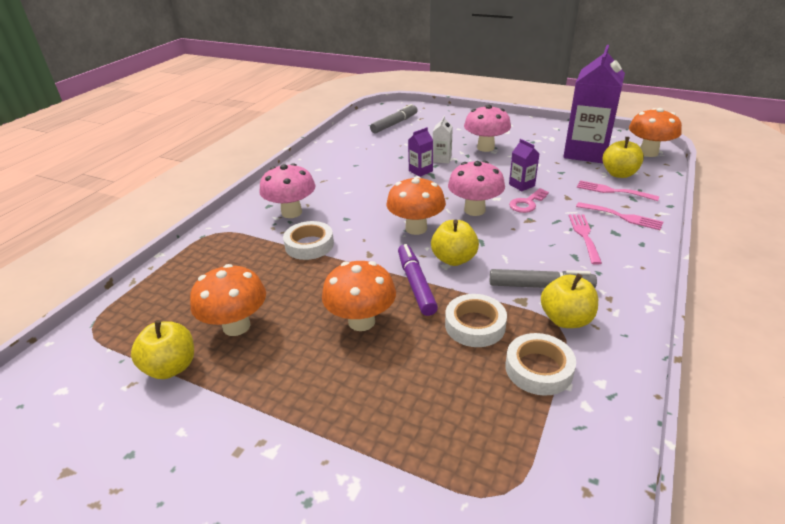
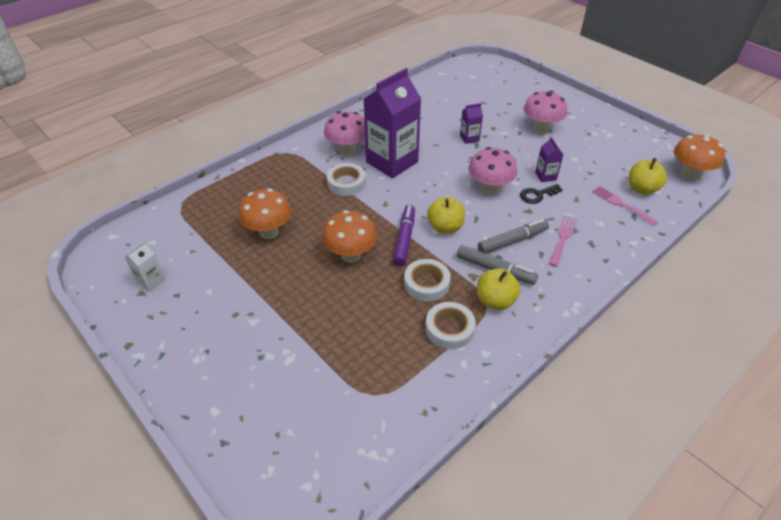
camera: 20 degrees right, 10 degrees up
(171, 367) = (218, 248): yellow apple -> none
(394, 124) = (476, 82): grey marker -> grey marker (512, 241)
(416, 228) = (433, 192): orange mushroom -> none
(442, 159) = (495, 131): white carton -> white carton (151, 281)
(527, 203) = (537, 195): pink key -> black key
(586, 152) = (629, 158): purple carton -> purple carton (392, 162)
(622, 217) = (609, 231): pink fork -> none

